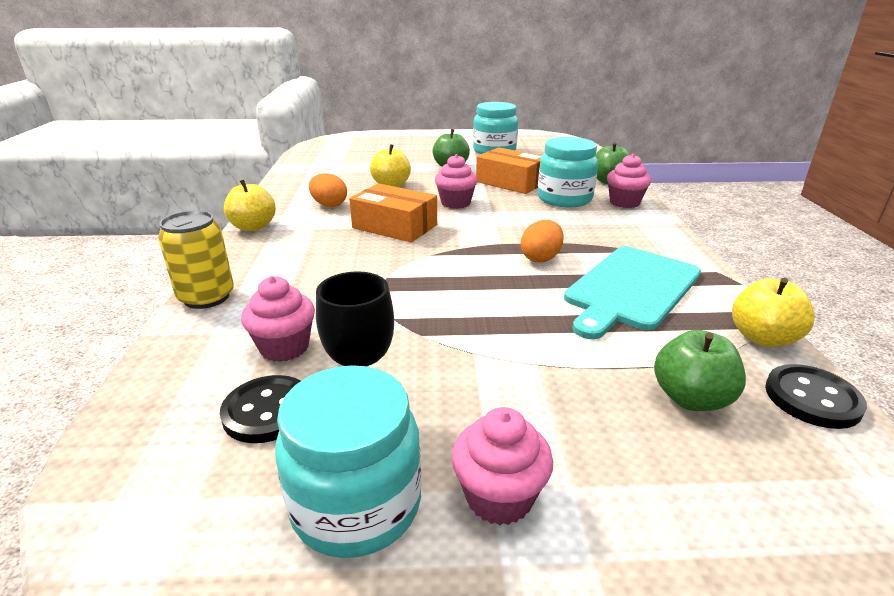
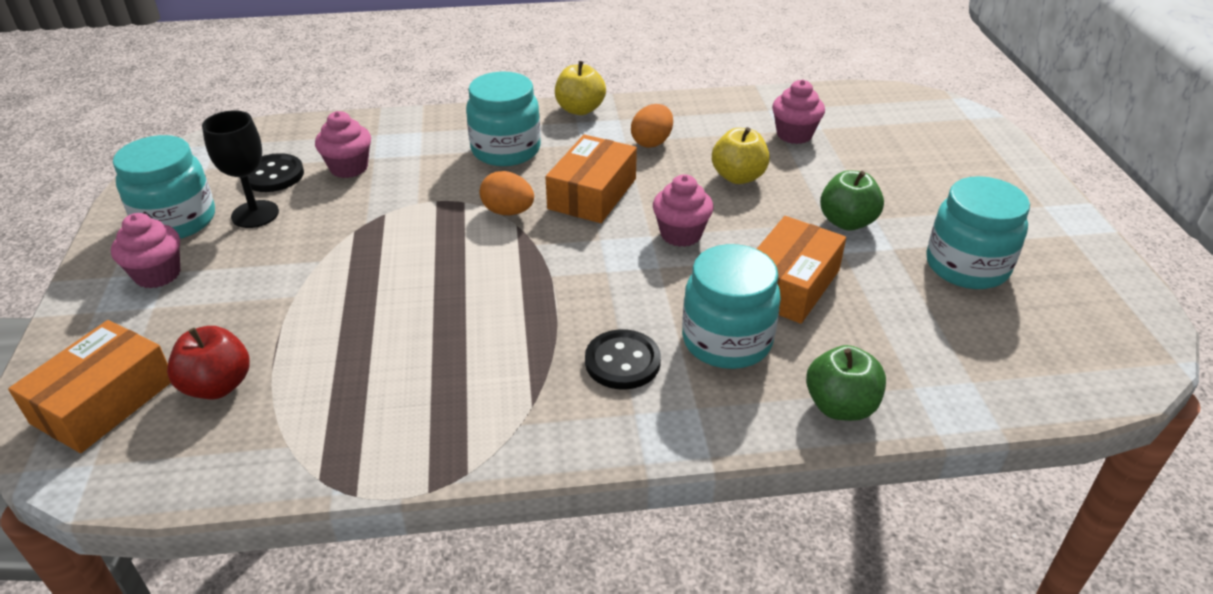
camera: 85 degrees right, 10 degrees up
(206, 297) = (432, 119): yellow can -> none
(304, 258) = (506, 150): none -> turquoise jar
(541, 258) = (507, 306): orange egg -> orange egg (508, 212)
(624, 202) = (728, 412): pink cupcake -> pink cupcake (794, 135)
(631, 289) = (423, 376): turquoise cutting board -> none
(691, 398) = (218, 386): green apple -> red apple
(761, 493) = (104, 401): none -> orange box
(762, 338) = (297, 470): yellow apple -> none
(812, 398) = (188, 475): black button -> black button (622, 362)

